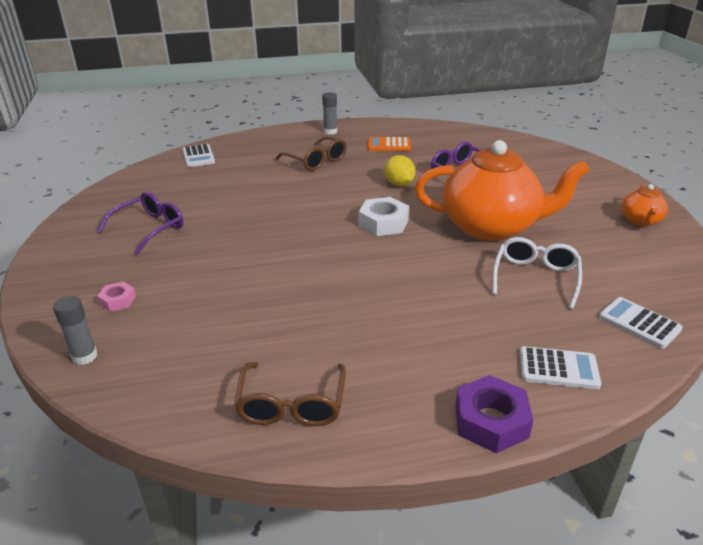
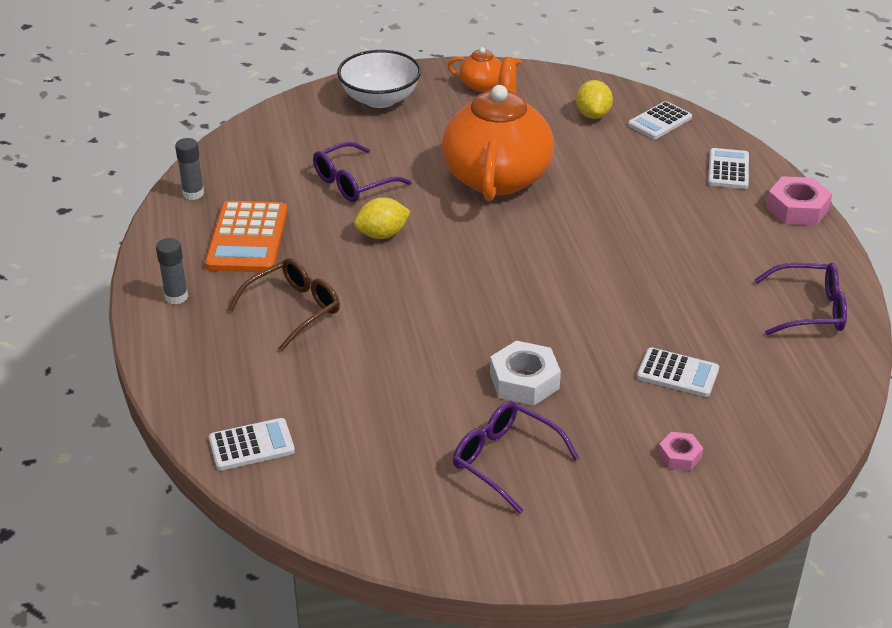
camera: 90 degrees left, 5 degrees up
(85, 356) = (782, 459): grey glue stick -> grey glue stick (193, 194)
(214, 306) = (677, 373): none -> white calculator
(292, 405) = (810, 310): brown glasses -> purple glasses
(383, 223) = (488, 251): white nut -> white nut (524, 381)
(389, 145) = (247, 238): orange calculator -> orange calculator, size x1.62
(491, 421) = (797, 208): purple nut -> pink nut
(535, 277) = (595, 162): white glasses -> none
(585, 178) = (380, 99): none -> white bowl
(625, 279) = (593, 115): none -> yellow lemon

